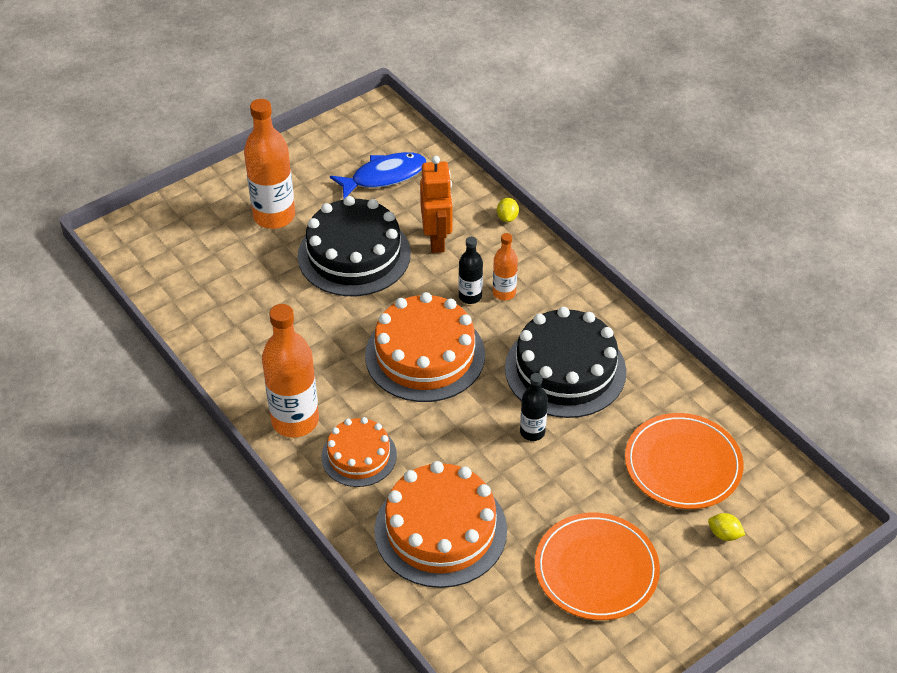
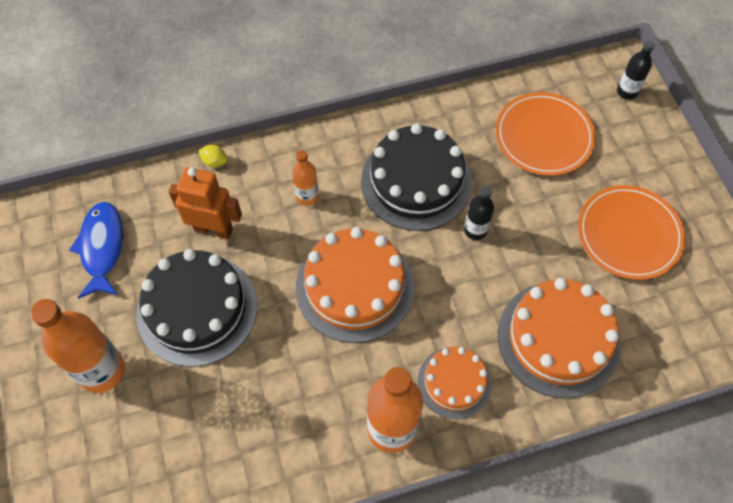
camera: 70 degrees left, 15 degrees up
(470, 296) = (299, 225): black bottle -> black bottle (626, 92)
(724, 534) = (618, 136): yellow lemon -> none

